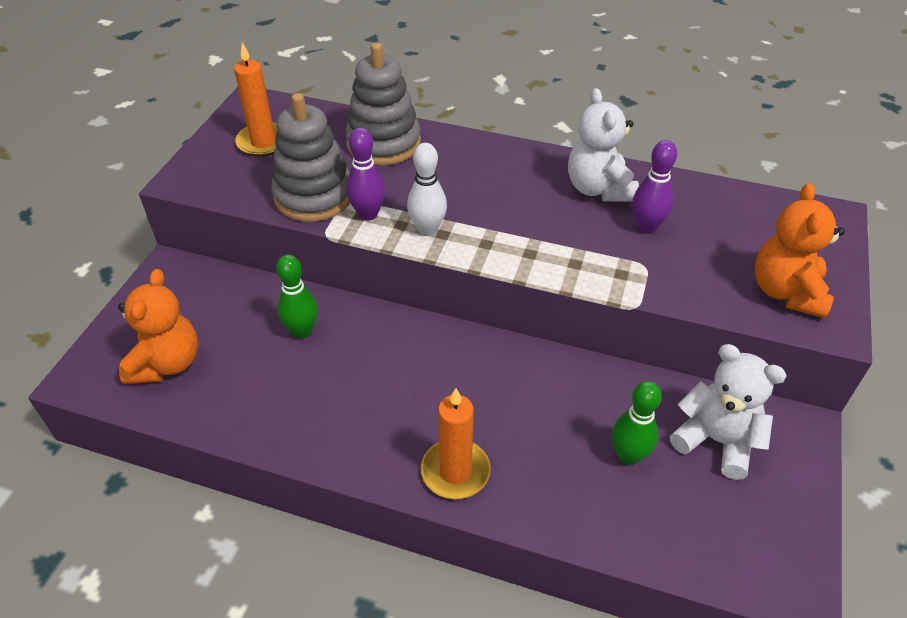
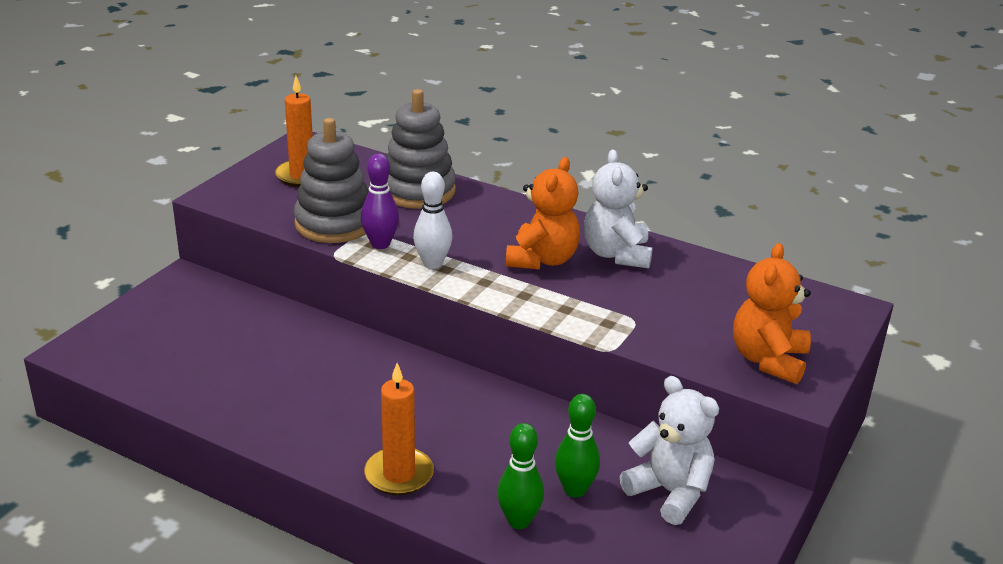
camera: 10 degrees right, 15 degrees down
(167, 363) = (157, 351): orange teddy bear -> orange teddy bear (542, 260)
(302, 331) = (293, 345): green bowling pin -> green bowling pin (519, 521)
(646, 227) = (651, 290): purple bowling pin -> none

